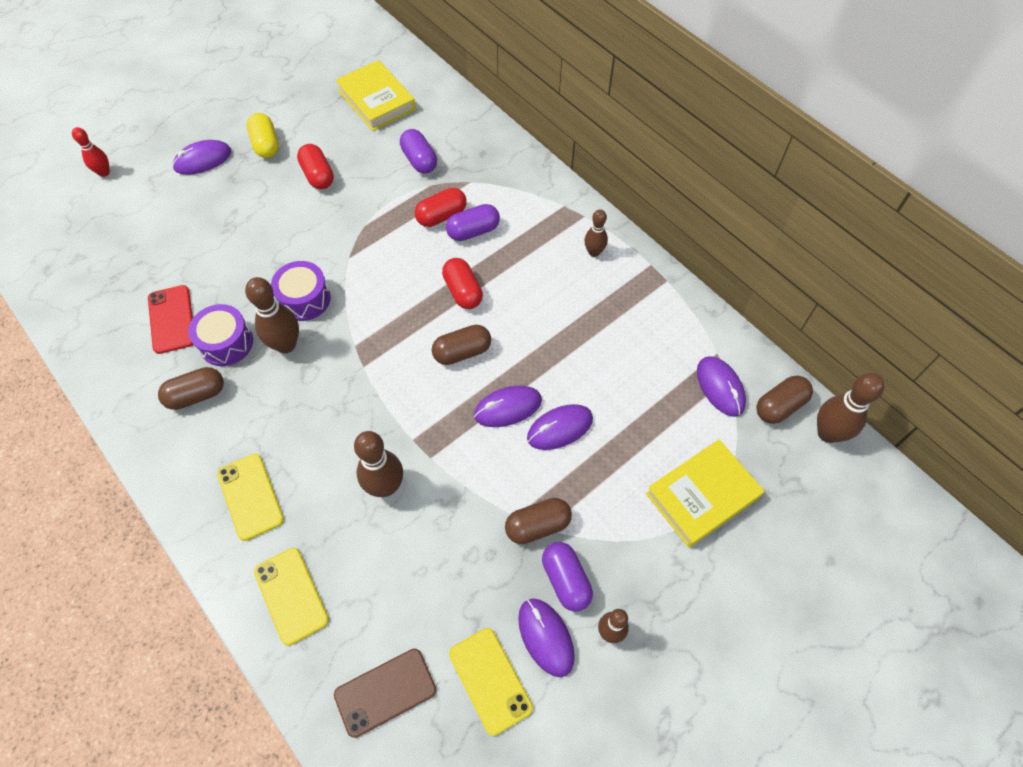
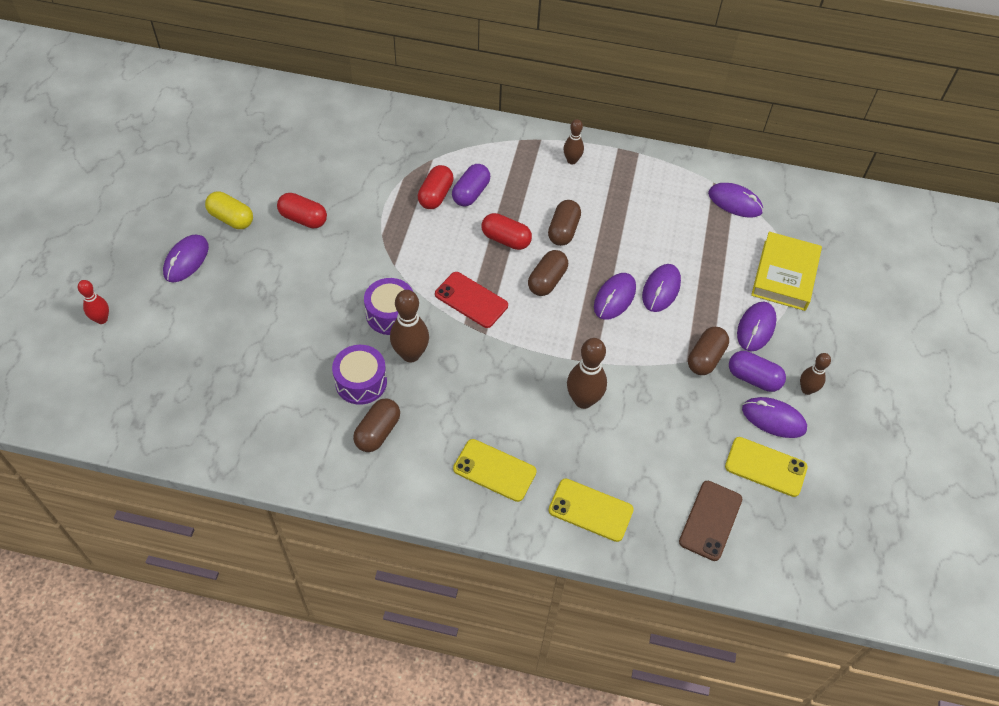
camera: 40 degrees left, 5 degrees down
(172, 319) = (296, 393): red phone -> red phone (471, 300)
(376, 100) = (292, 136): yellow book -> none
(419, 160) = (376, 164): purple capsule -> none
(618, 530) = (756, 328): none -> purple mouse
(779, 406) = (779, 193): brown capsule -> brown capsule (563, 230)
(827, 433) = (820, 192): brown bowling pin -> none

